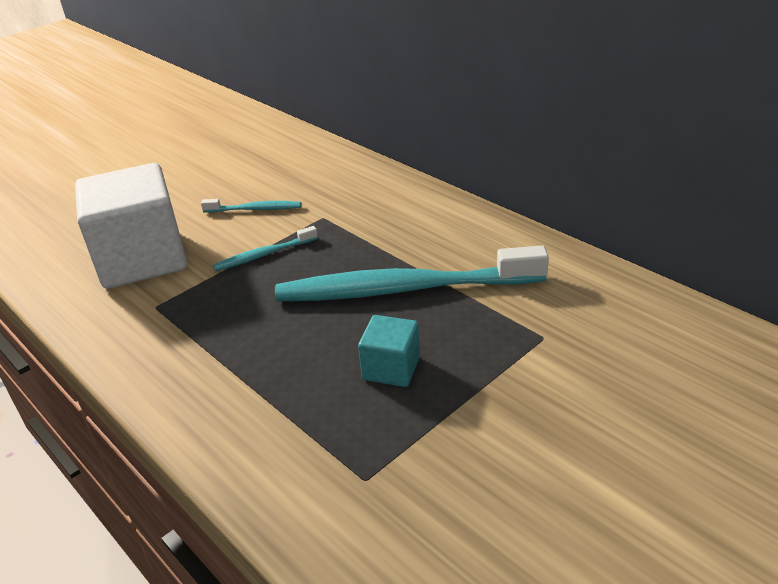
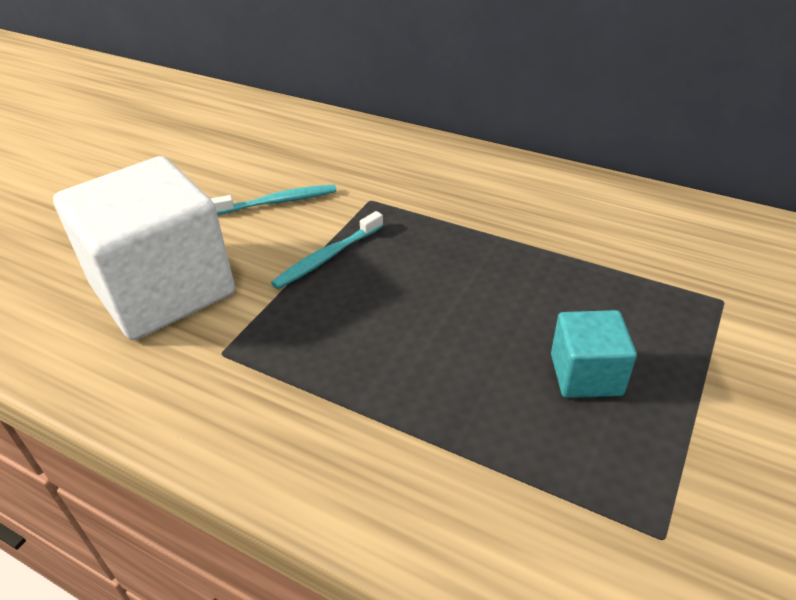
camera: 20 degrees left, 5 degrees up
(404, 289) = (528, 271): turquoise toothbrush -> none

